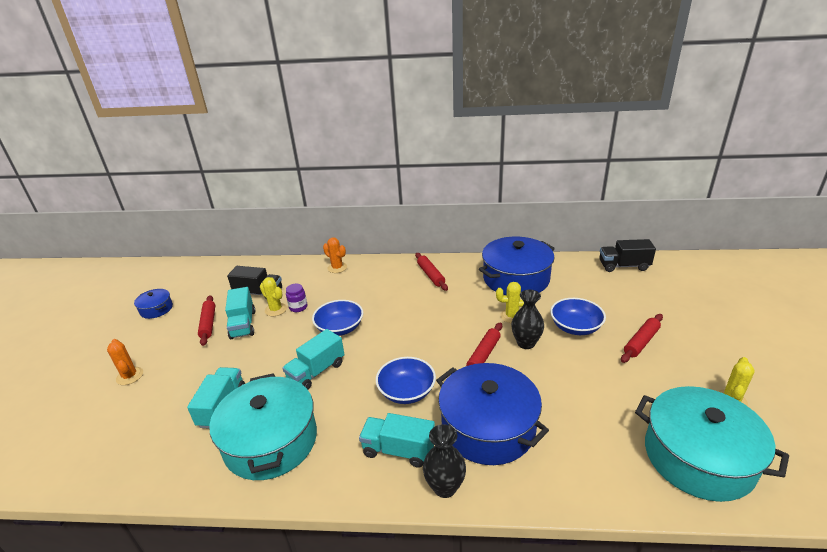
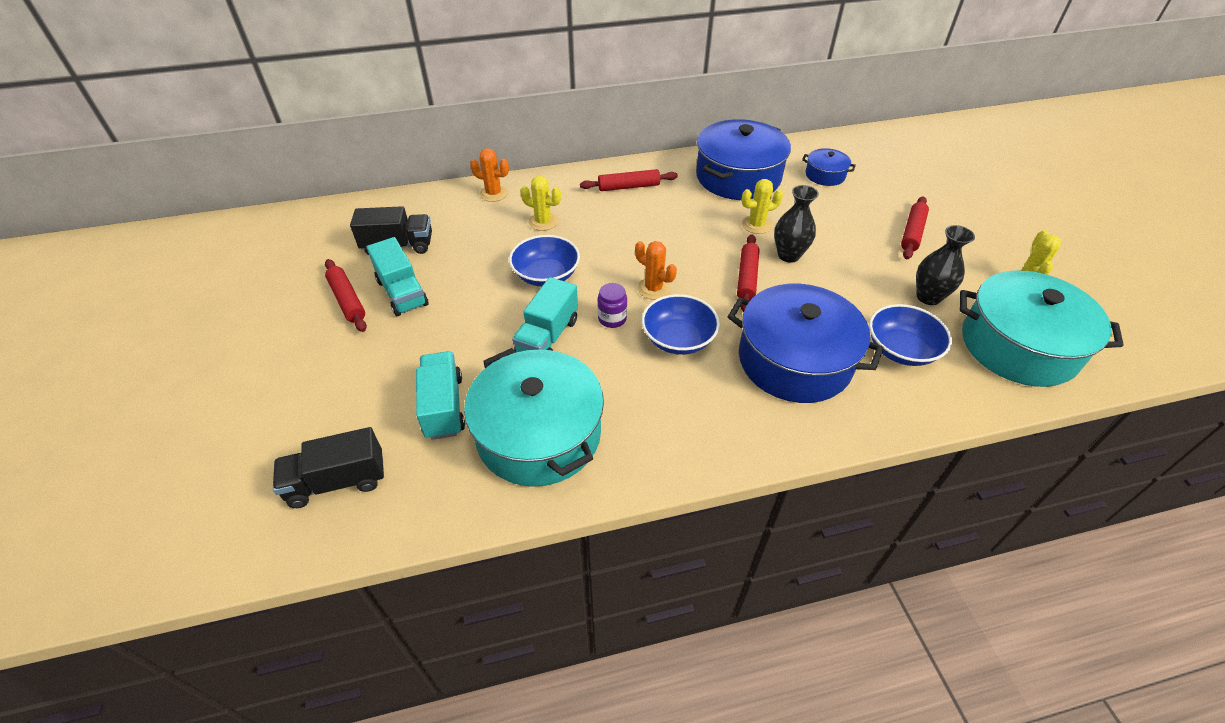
camera: 20 degrees left, 15 degrees up
(130, 376) = (271, 395): orange cactus -> orange cactus (653, 288)
(156, 309) = (247, 293): blue pot -> blue pot (825, 175)
(276, 310) = (439, 265): yellow cactus -> yellow cactus (543, 222)
(298, 307) = (470, 256): purple jar -> purple jar (612, 319)
(399, 450) = (706, 409): turquoise truck -> none
(431, 275) = (628, 187): red rolling pin -> red rolling pin turned 60 degrees counterclockwise
(445, 487) = (780, 437): black vase -> black vase (928, 297)
(575, 327) = (835, 227): blue bowl -> blue bowl (901, 350)
(623, 266) = (854, 145): black truck -> black truck (337, 481)

